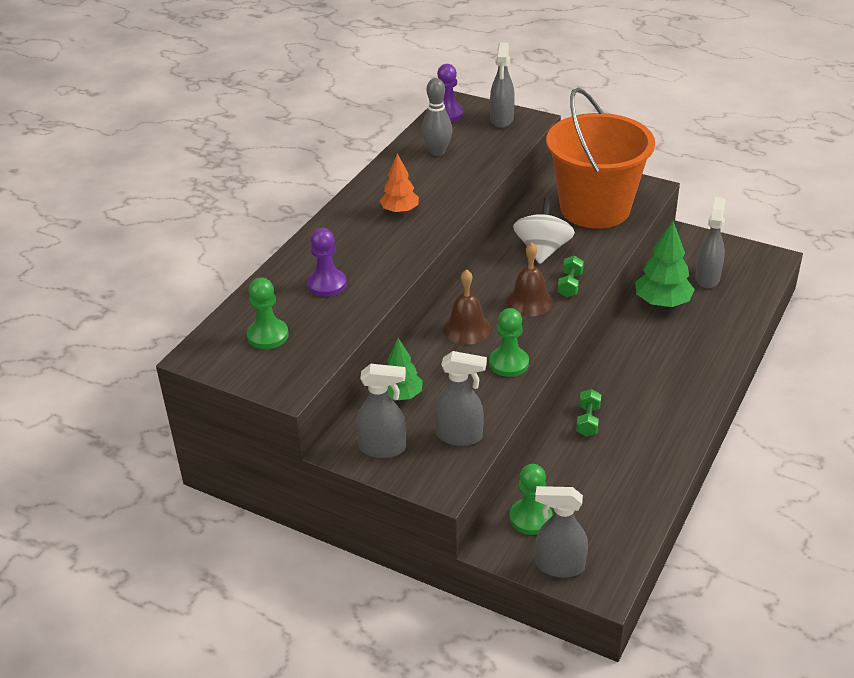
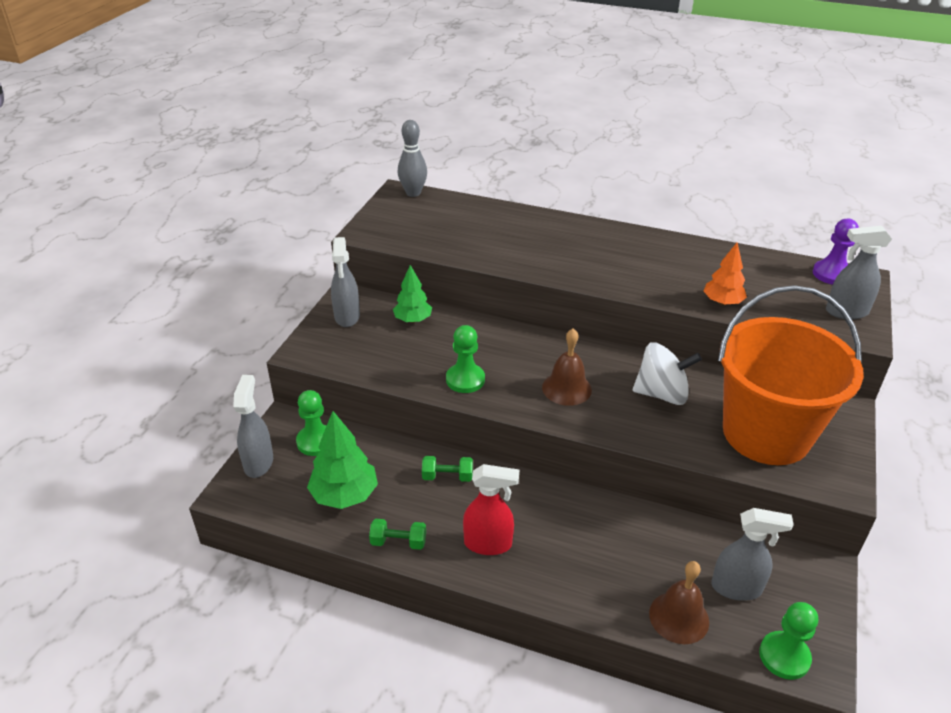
camera: 80 degrees right, 0 degrees up
(268, 336) = (426, 217): green pawn -> green pawn (784, 656)
(327, 284) = (500, 235): purple pawn -> none
(400, 211) = (627, 261): orange tree -> orange tree (722, 302)
(437, 152) = (748, 273): grey bowling pin -> grey bowling pin (413, 193)
(459, 436) = (362, 356): grey spray bottle -> none
(466, 329) = (512, 350): brown bell -> brown bell (679, 617)
(570, 285) = (605, 417): green dumbbell -> green dumbbell (398, 542)
(662, 303) = (666, 539): green tree -> green tree (344, 495)
(669, 401) = (488, 544): none -> red spray bottle

